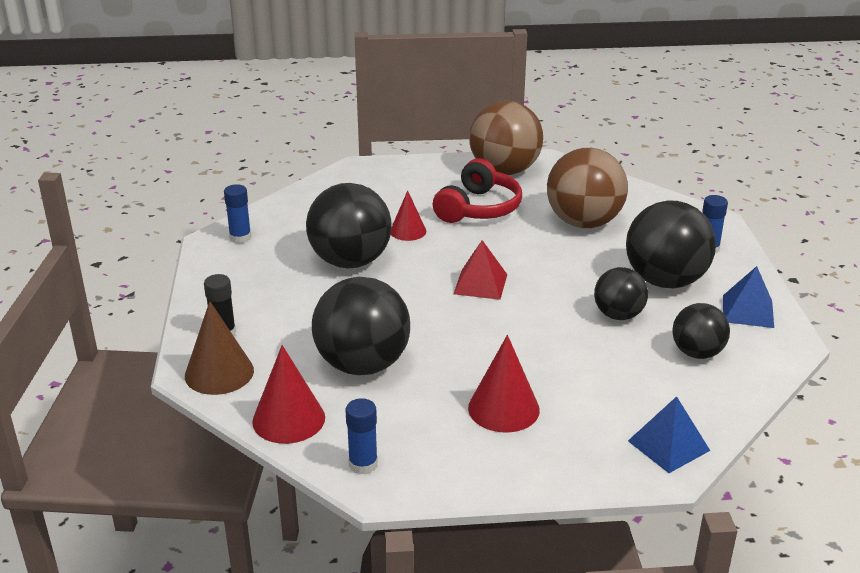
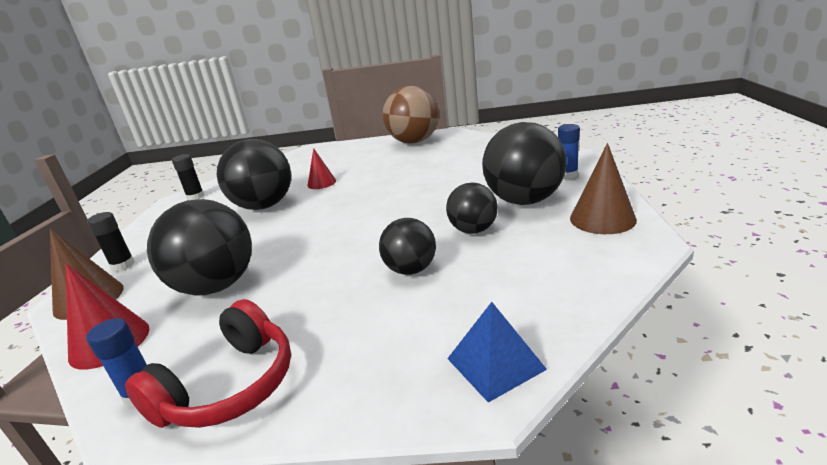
camera: 10 degrees right, 5 degrees down
(240, 237) = (195, 197): blue glue stick -> black glue stick
(478, 208) = (383, 164): red headphones -> red headphones (229, 386)
(480, 284) = (359, 214): red pyramid -> none
(503, 408) = (324, 324): red cone -> none
(584, 222) = (463, 166): brown ball -> none
(697, 353) = (546, 259): black ball -> black ball (411, 270)
(748, 311) = (602, 219): blue pyramid -> brown cone

